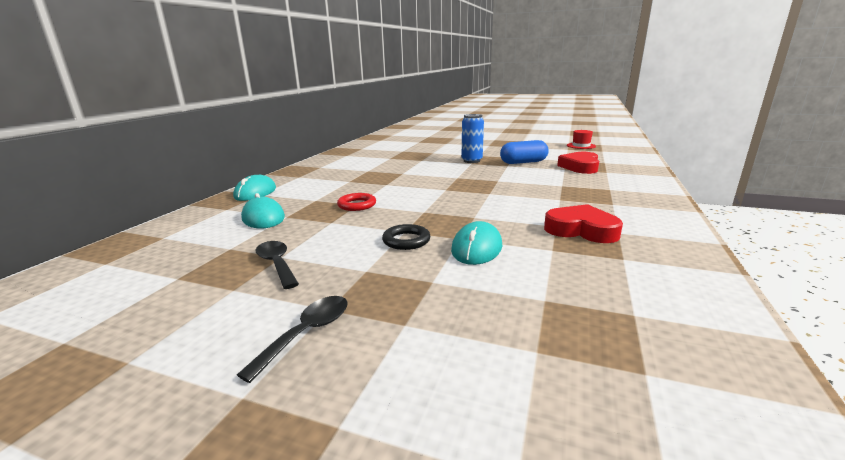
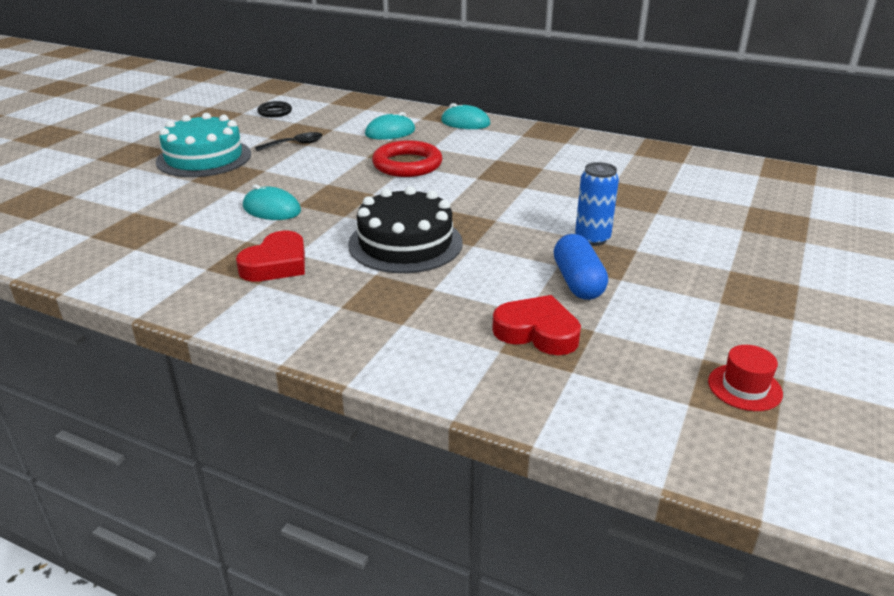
camera: 95 degrees right, 10 degrees up
(307, 333) = (204, 158): black spoon -> turquoise cake
(357, 205) = (407, 164): red ring -> red ring, size x1.77
(406, 240) = (306, 183): black ring -> black ring (275, 112)
(509, 195) = (405, 243): none -> black cake

